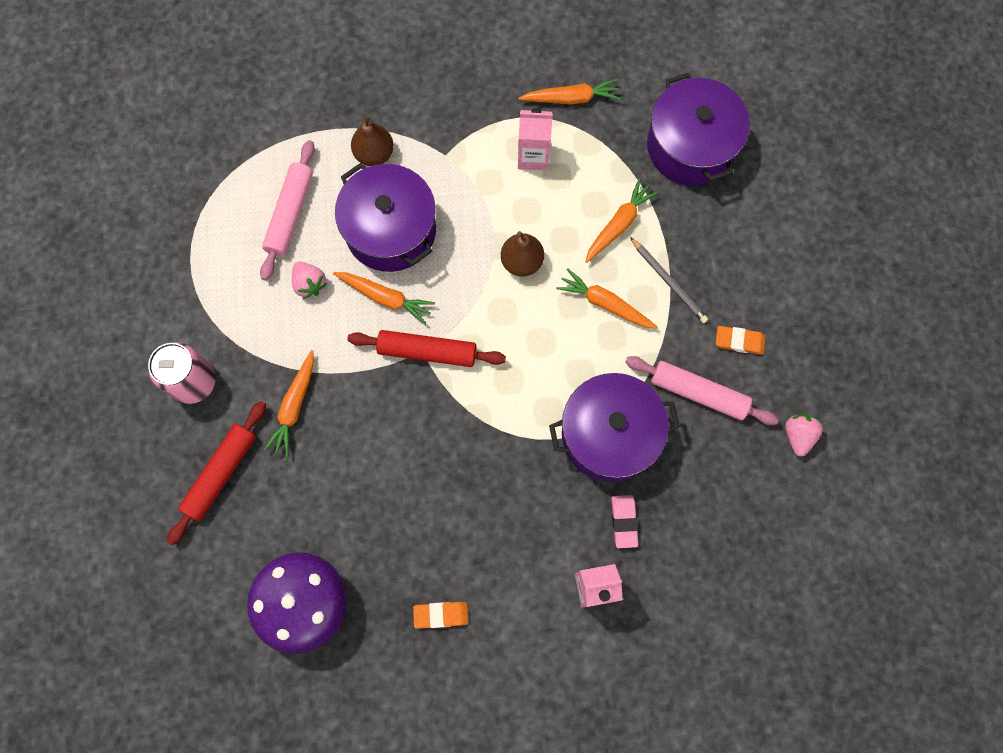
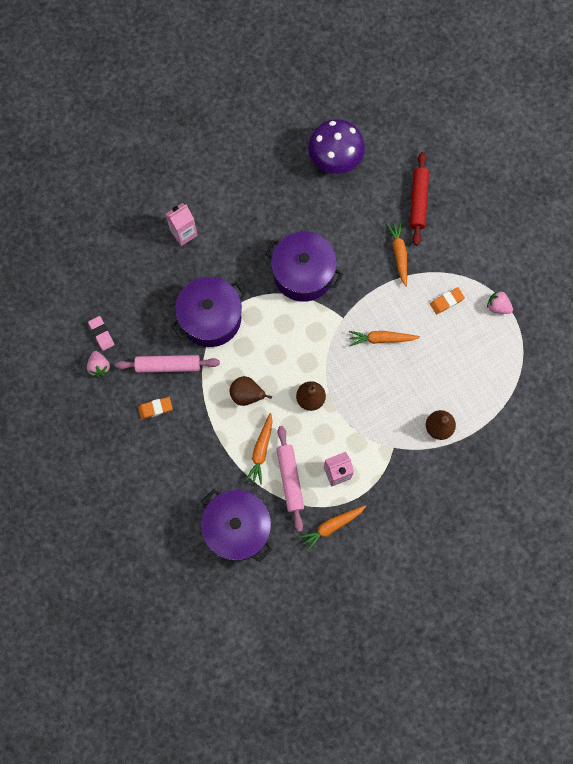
camera: 155 degrees right, 0 degrees up
(193, 382) = (463, 242): pink can -> none
(290, 214) = (468, 364): pink rolling pin -> pink rolling pin (290, 479)
(309, 284) = (431, 327): pink strawberry -> pink strawberry (497, 306)
(391, 230) = (401, 382): purple pot -> purple pot (303, 274)
(427, 351) = (339, 318): red rolling pin -> none
(441, 615) = (260, 184): orange eraser -> orange eraser (446, 301)
(605, 303) = (247, 395): orange carrot -> brown pear
(624, 521) = (181, 274): pink eraser -> pink eraser (101, 334)
(669, 282) = (213, 427): grey pencil -> none

